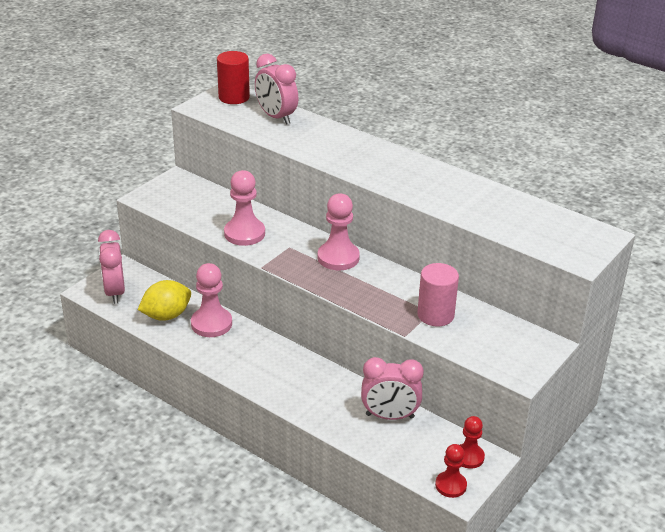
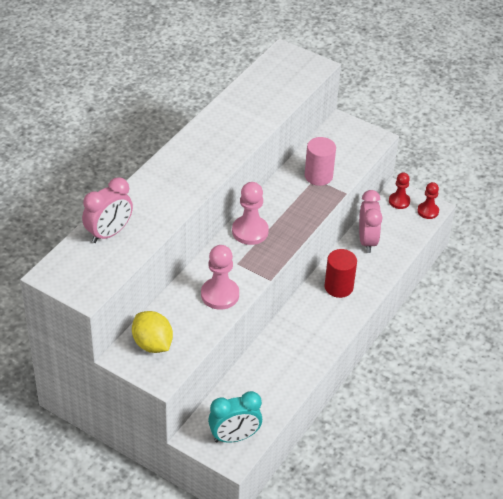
camera: 95 degrees left, 10 degrees up
(115, 292) = (234, 437): pink clock -> turquoise clock
(166, 315) = (266, 391): yellow lemon -> yellow lemon (152, 344)
(211, 324) = (273, 357): pink pawn -> none
(234, 97) = (65, 268): red cylinder -> red cylinder (338, 287)

